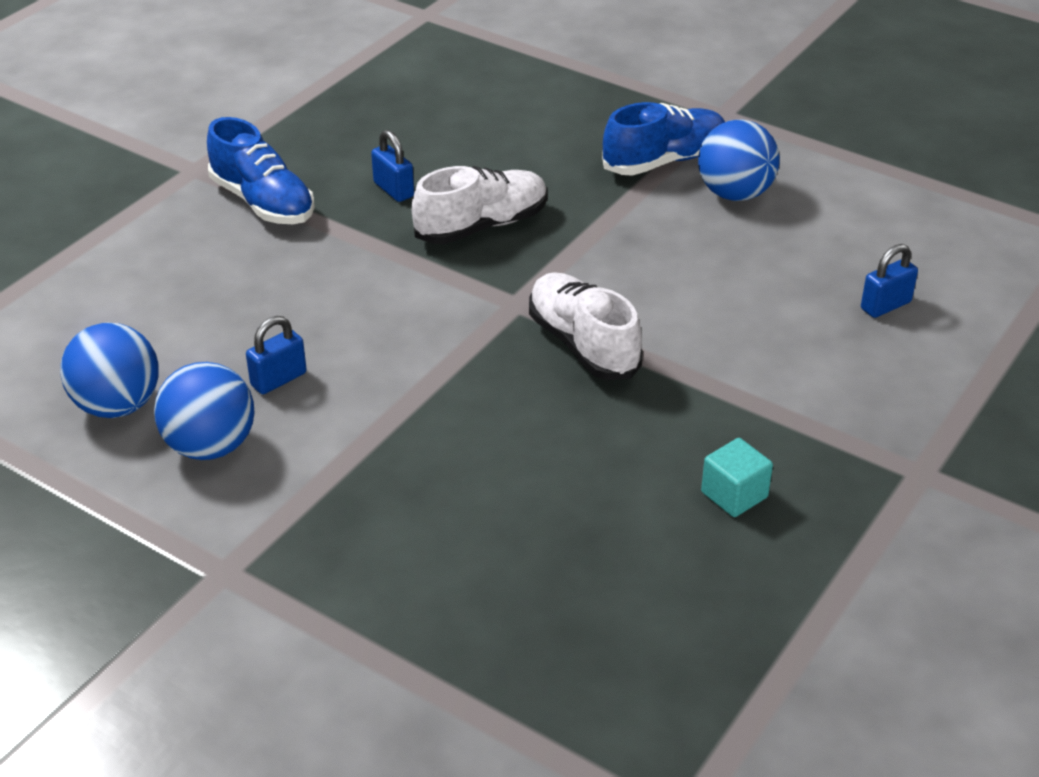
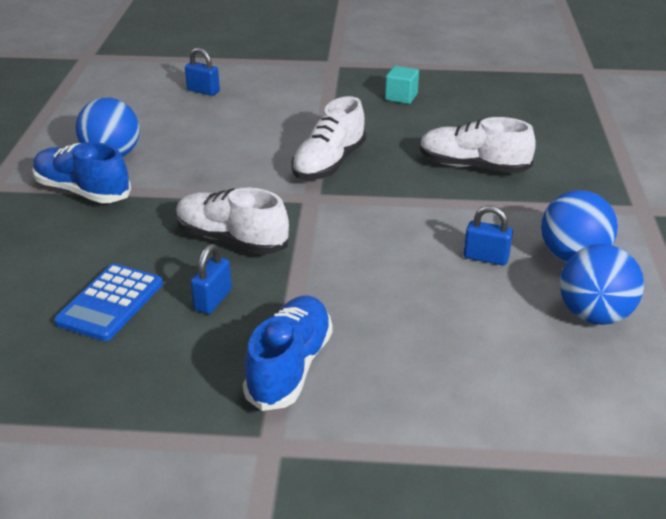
camera: 120 degrees left, 5 degrees down
(445, 139) = (110, 303): none -> blue calculator
(467, 467) = (473, 166): none -> white shoe

